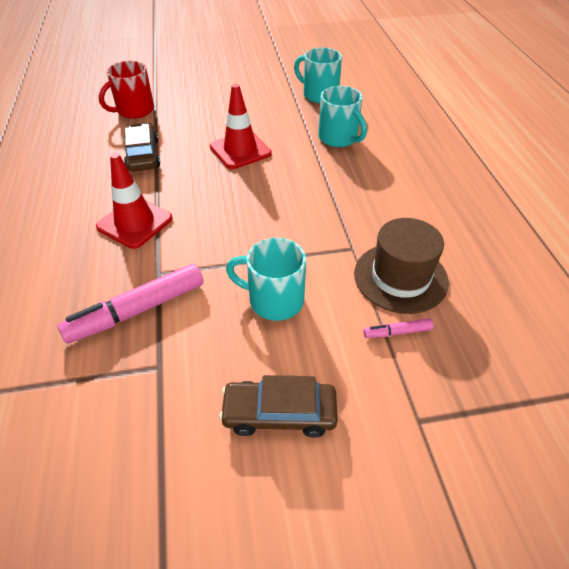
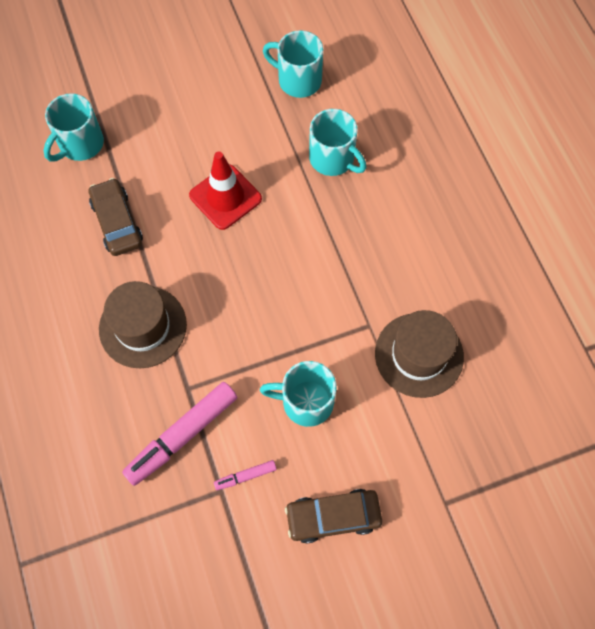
camera: 10 degrees left, 20 degrees up
(134, 111) = (80, 144): red mug -> turquoise mug
(135, 222) = (143, 326): red traffic cone -> brown hat
(397, 332) = (421, 419): pink marker -> pink marker (245, 476)

